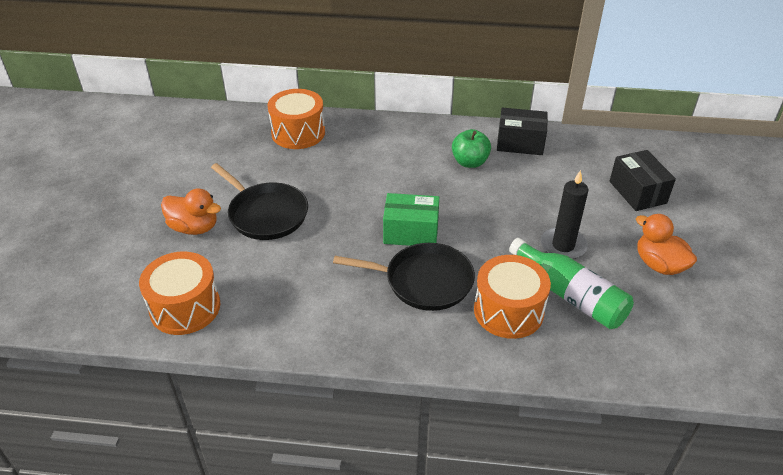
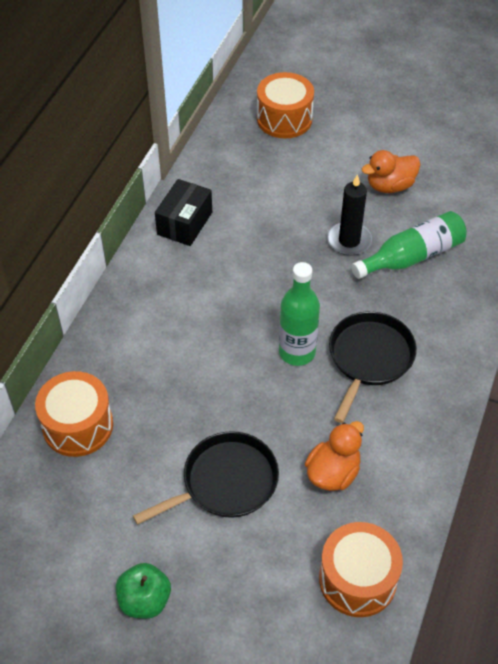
camera: 75 degrees left, 10 degrees up
(194, 227) = (226, 561): orange duck -> orange duck (333, 473)
(411, 232) = (297, 352): green box -> green bottle
(470, 162) = (201, 274): green apple -> green apple (145, 600)
(508, 311) = (421, 305): orange drum -> orange drum (284, 119)
(637, 192) = (293, 163): black box -> none

